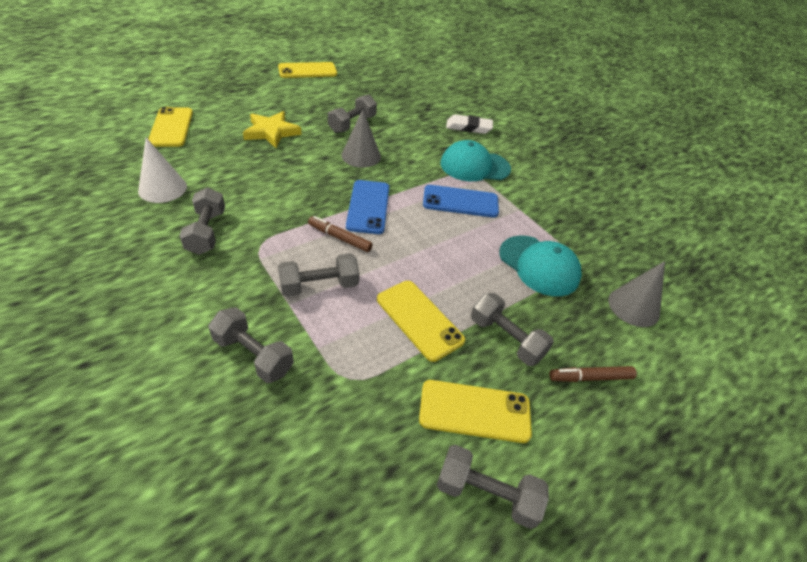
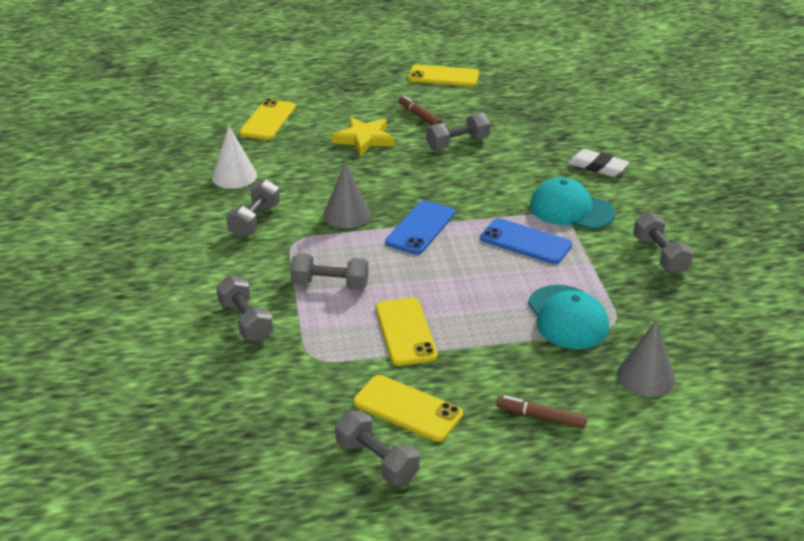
camera: 30 degrees right, 10 degrees down
(339, 238) = (373, 250): brown marker -> brown marker (419, 116)
(361, 156) = (445, 177): grey cone -> grey cone (347, 214)
(506, 338) = (480, 367): grey dumbbell -> grey dumbbell (660, 255)

